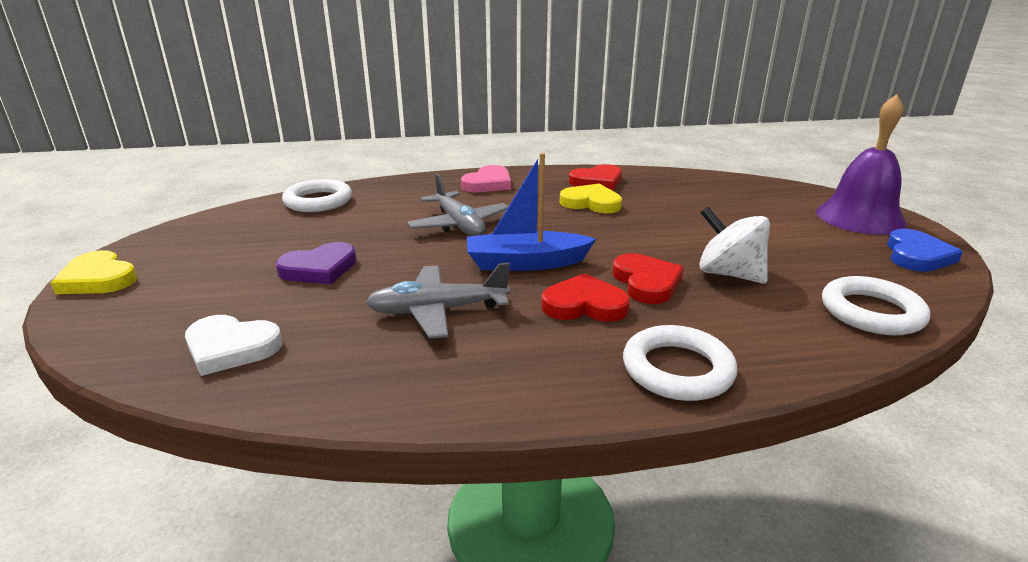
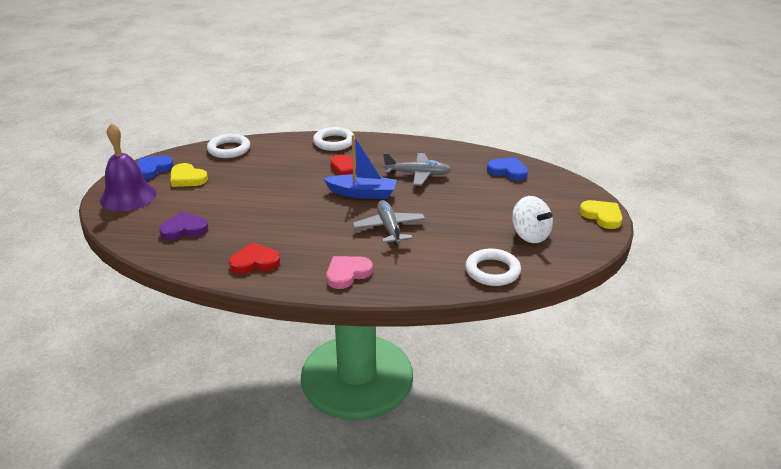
camera: 165 degrees left, 5 degrees up
(231, 348) = (508, 171): white heart -> blue heart
(319, 268) = (478, 206): purple heart -> purple heart (184, 229)
(591, 203) = (284, 236): yellow heart -> yellow heart (187, 178)
(646, 282) = (309, 174): red heart -> none
(729, 274) = (264, 173): white spinning top -> white spinning top (530, 235)

